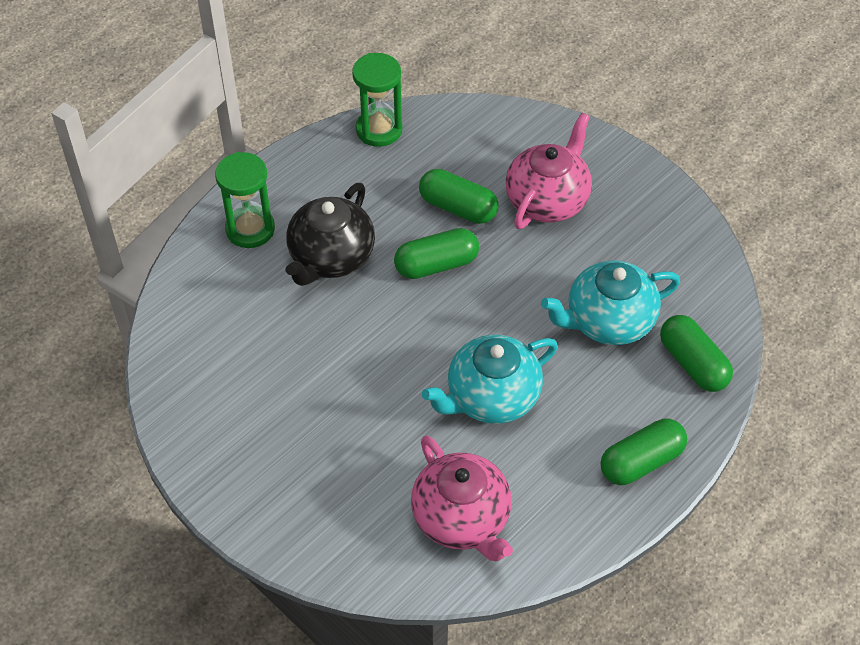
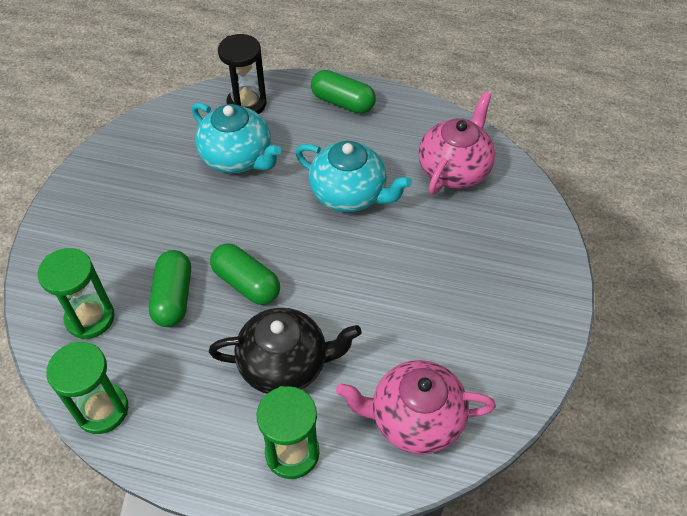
camera: 120 degrees left, 0 degrees up
(475, 146) = (90, 318): none -> green hourglass
(547, 200) = (132, 239): pink teapot -> pink teapot (415, 419)
(693, 363) = (246, 104): green capsule -> black hourglass

